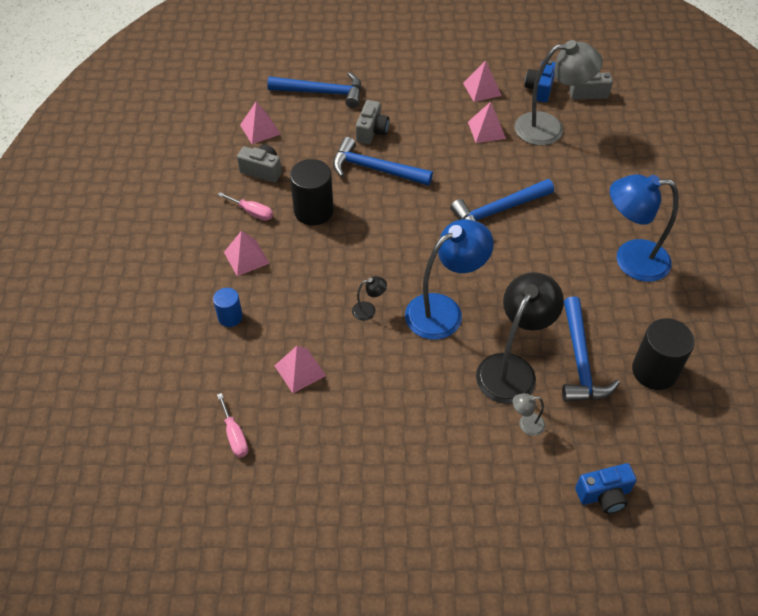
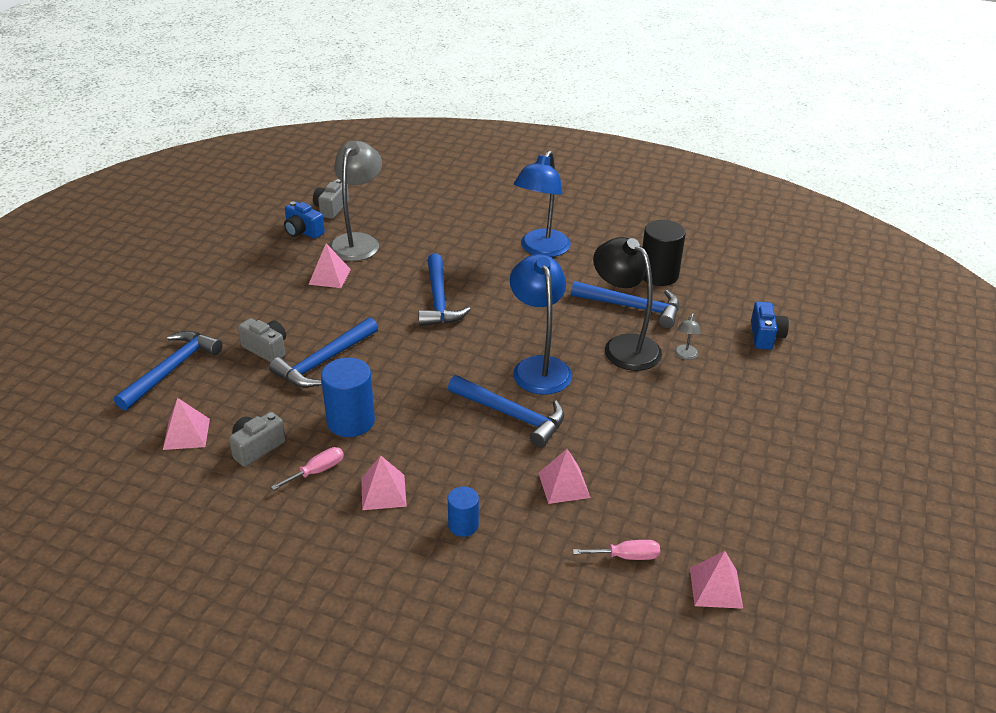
camera: 70 degrees left, 15 degrees down
(313, 211) = (351, 421): black cylinder -> blue cylinder
(369, 310) = (512, 415): black lamp -> blue hammer
(482, 89) = (271, 263): pink pyramid -> pink pyramid (716, 587)

